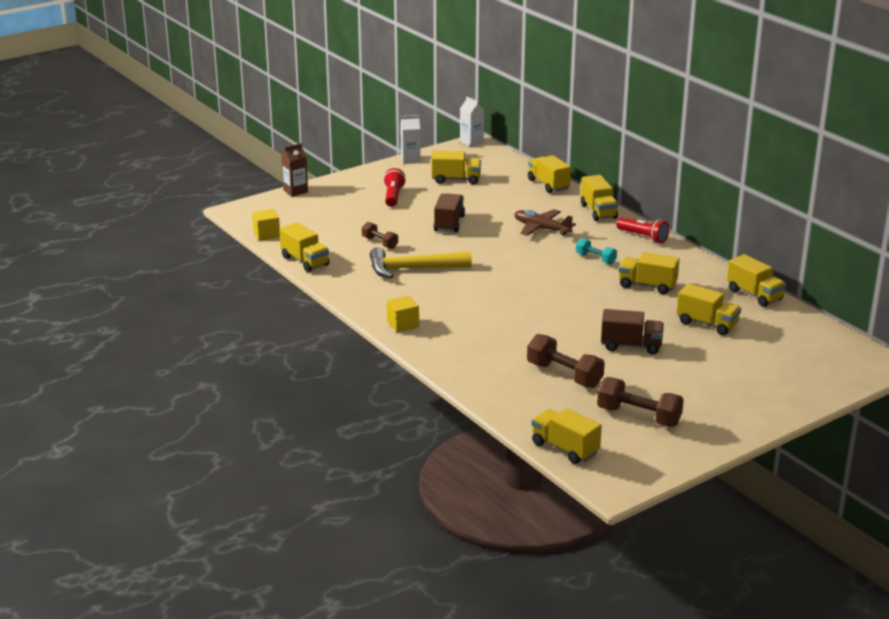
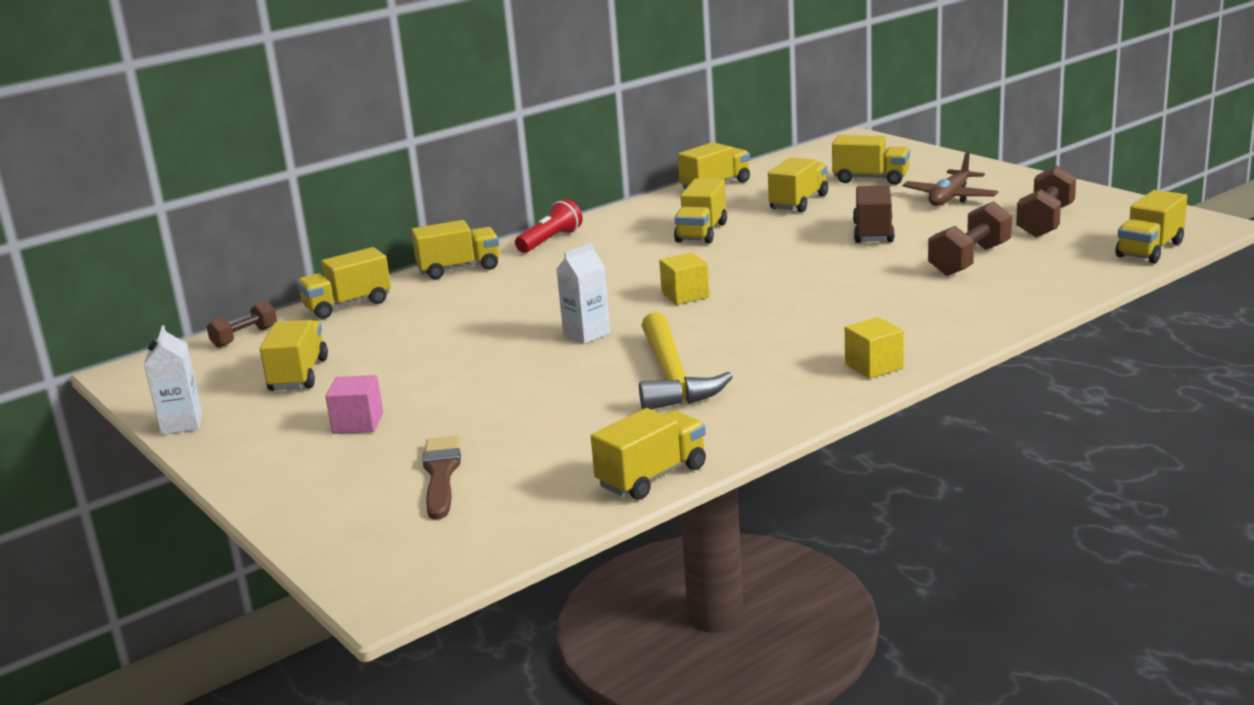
camera: 90 degrees left, 5 degrees down
(266, 234) = (524, 536): yellow cube -> yellow cube (685, 295)
(295, 191) = (298, 531): brown carton -> none
(331, 216) = (441, 474): none -> brown brush
(380, 243) = (568, 414): brown dumbbell -> brown dumbbell (245, 337)
(393, 196) = (358, 423): red flashlight -> pink cube
(449, 224) = (491, 365): brown truck -> none
(471, 142) = (123, 376): white carton -> white carton (586, 334)
(541, 229) = (517, 299): brown plane -> brown plane (950, 198)
(595, 259) = (623, 262): turquoise dumbbell -> none
(762, 357) = (871, 179): none -> yellow truck

